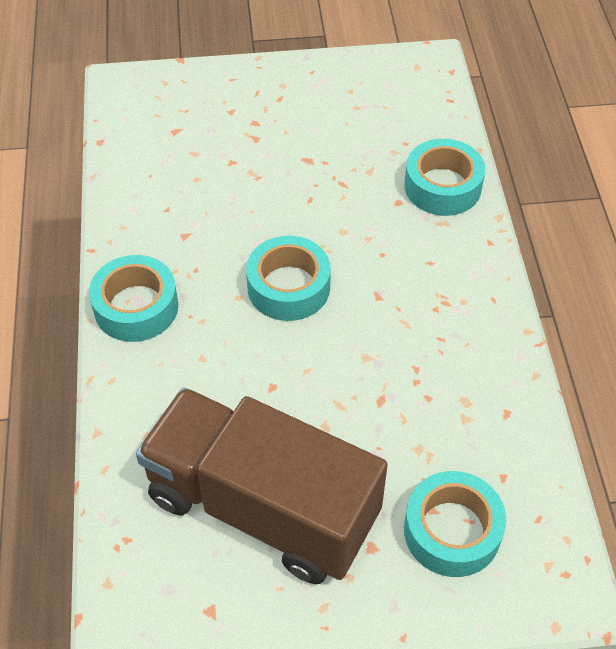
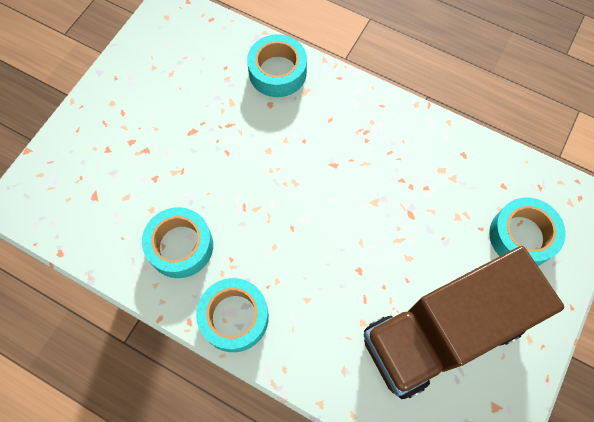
camera: 55 degrees left, 15 degrees up
(288, 287) = (289, 211): turquoise tape -> turquoise tape (180, 246)

